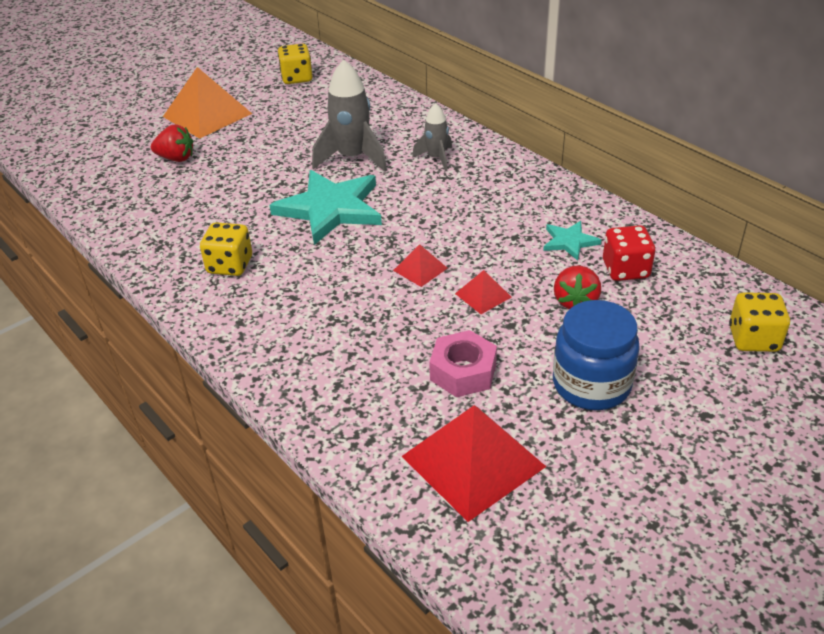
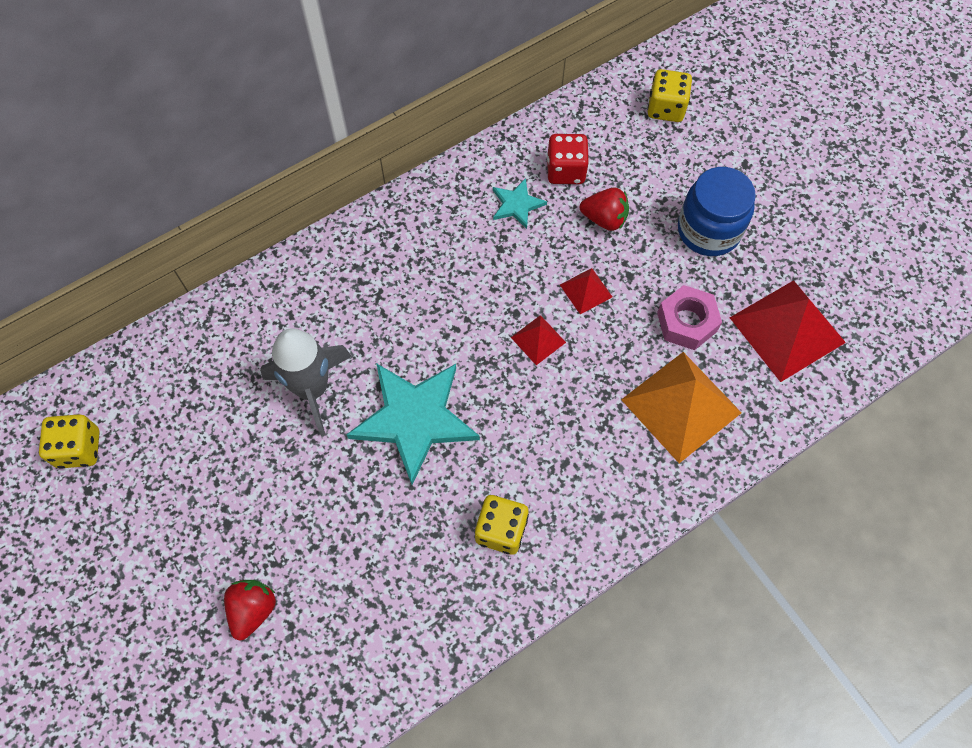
camera: 85 degrees left, 25 degrees up
(207, 115) = (145, 573): orange pyramid -> orange pyramid (681, 406)
(436, 158) = (338, 299): grey rocket -> none

